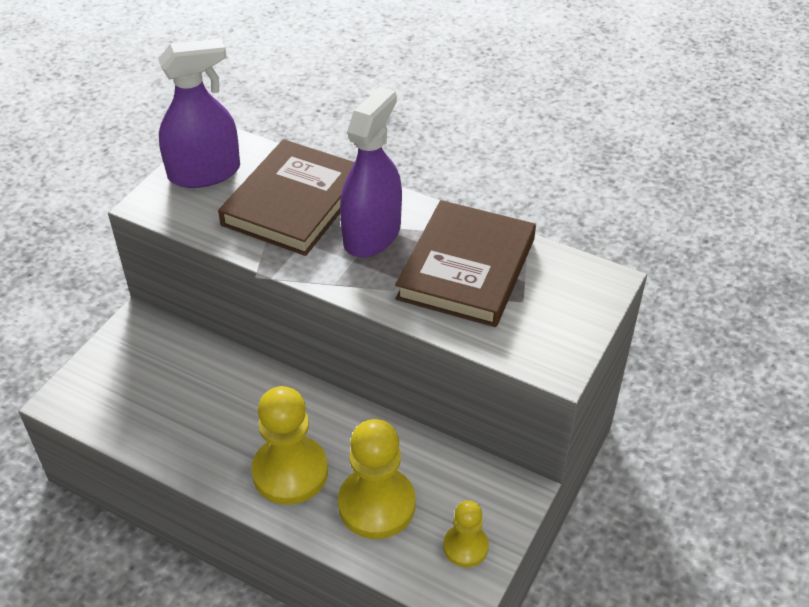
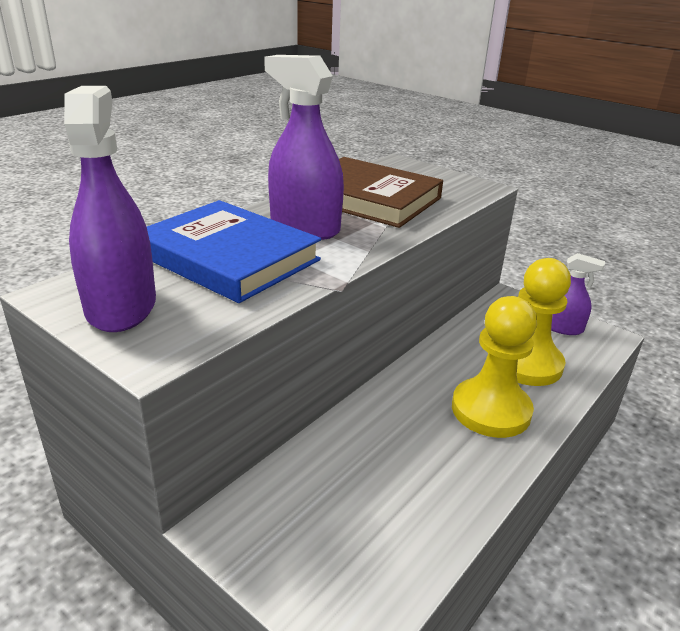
camera: 80 degrees left, 15 degrees down
(294, 203) = (228, 257): brown book -> blue book
(465, 547) = (562, 328): yellow pawn -> purple spray bottle

